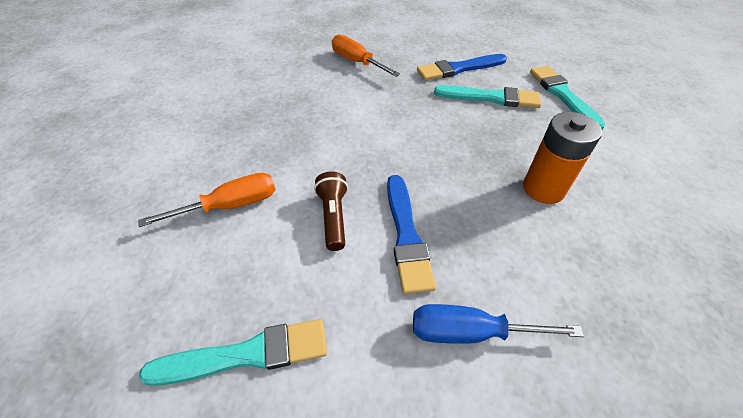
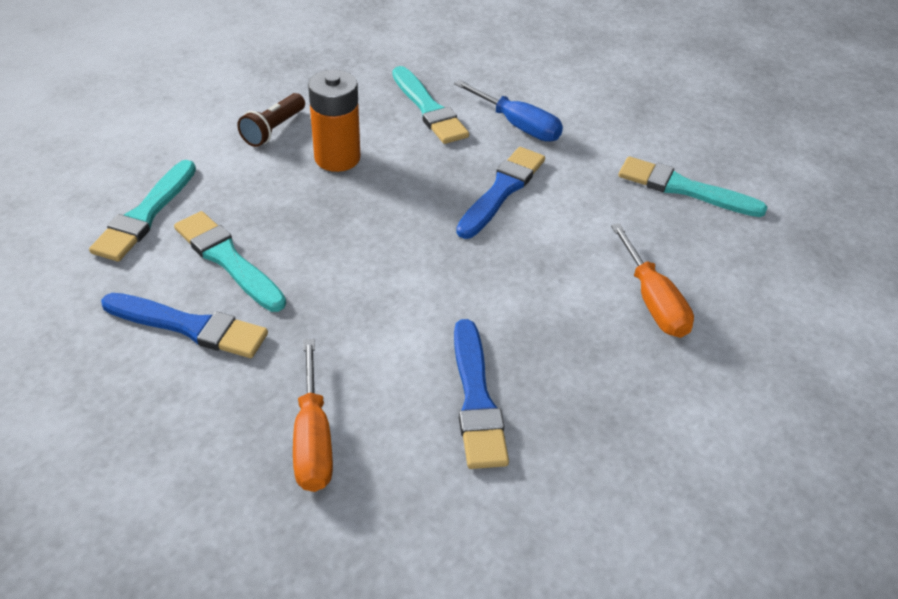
camera: 145 degrees left, 5 degrees down
(230, 205) = (653, 301): orange screwdriver -> orange screwdriver turned 120 degrees counterclockwise
(302, 103) = (476, 399): none -> blue brush
(333, 217) = (553, 236): brown flashlight -> brown flashlight (273, 130)
(563, 292) = (429, 109): none -> turquoise brush

